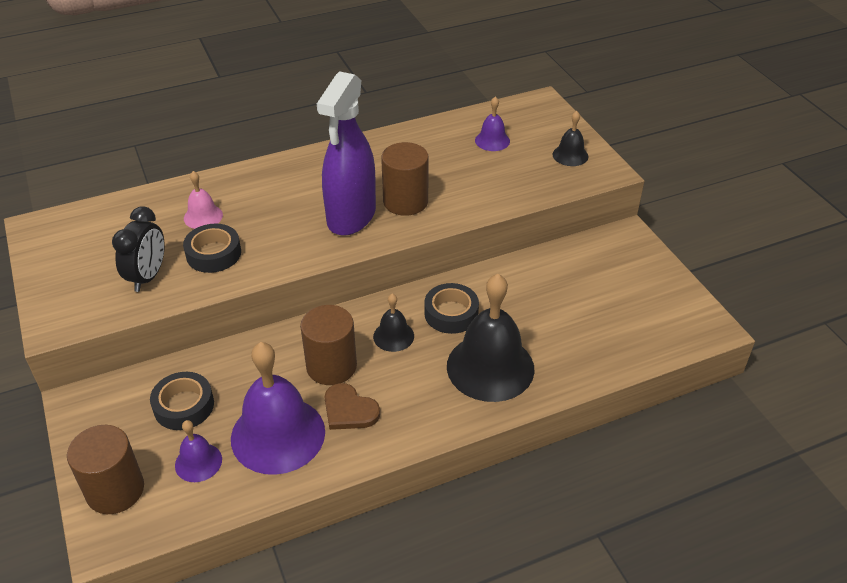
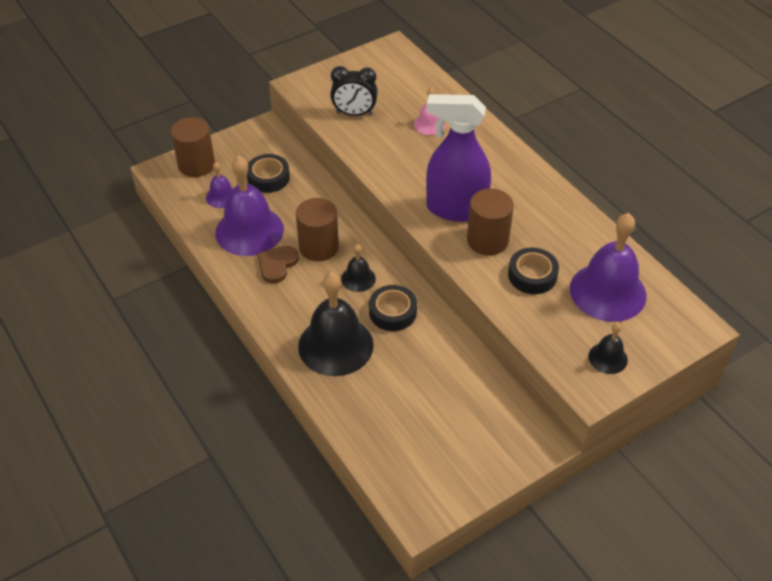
camera: 80 degrees right, 5 degrees up
(213, 254) = (387, 140): black tape -> black tape (532, 275)
(492, 140) = (608, 292): purple bell -> purple bell, size x2.07

